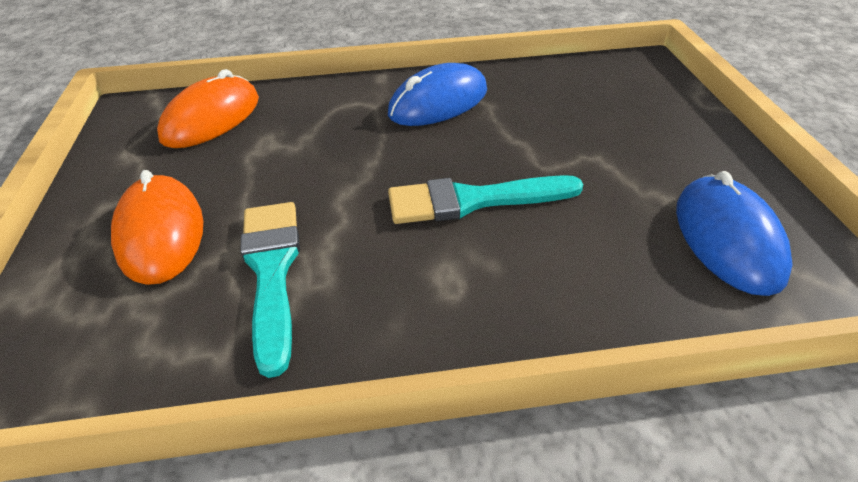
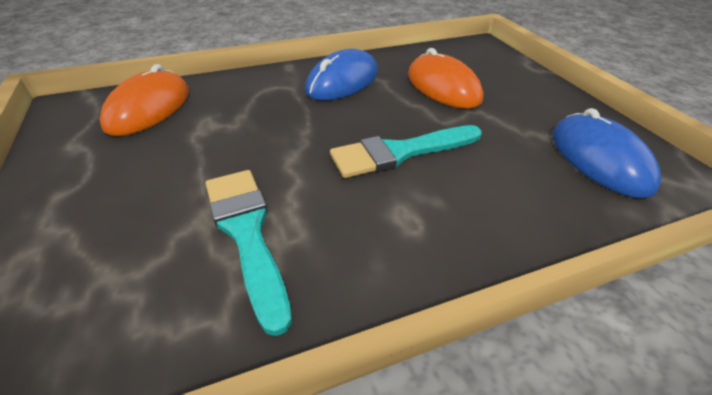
camera: 15 degrees left, 0 degrees up
(160, 233) = (125, 213): orange mouse -> orange mouse (443, 87)

